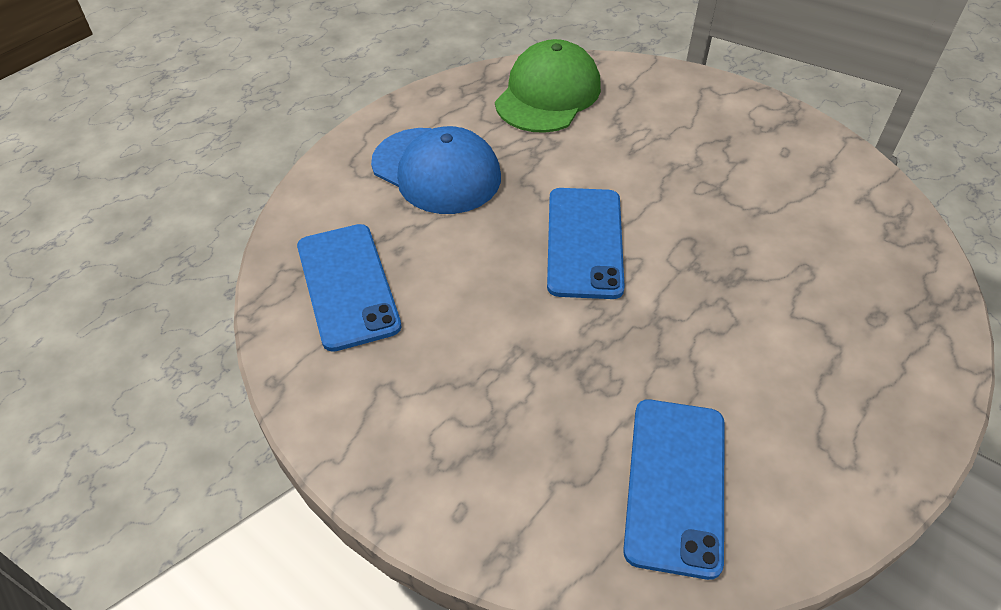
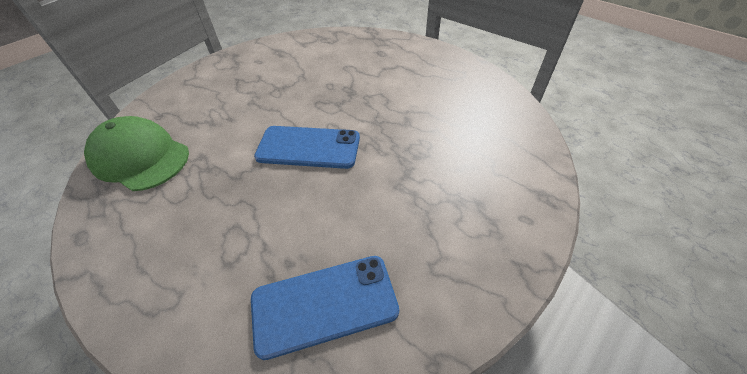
camera: 85 degrees left, 0 degrees up
(436, 171) = (199, 235): blue cap -> none
(675, 484) = (485, 126): blue phone -> none

